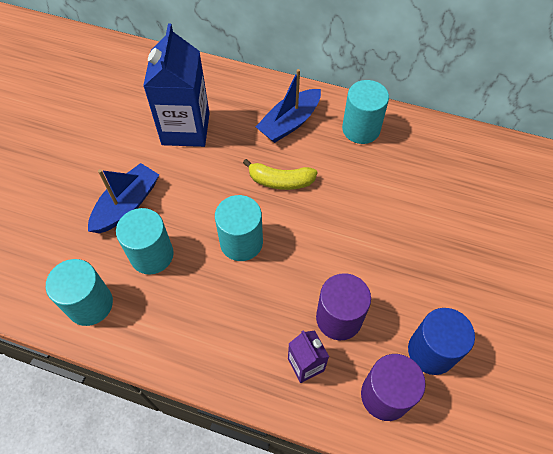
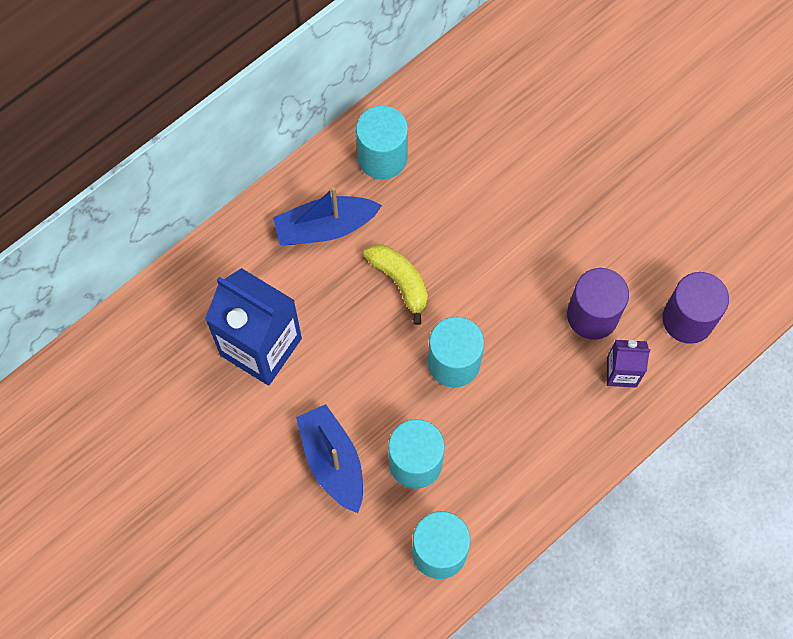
camera: 60 degrees left, 10 degrees up
(280, 181) = (400, 281): yellow banana -> yellow banana turned 75 degrees counterclockwise
(289, 123) = (325, 227): blue boat -> blue boat turned 90 degrees clockwise
(431, 351) = (670, 253): blue cylinder -> none

